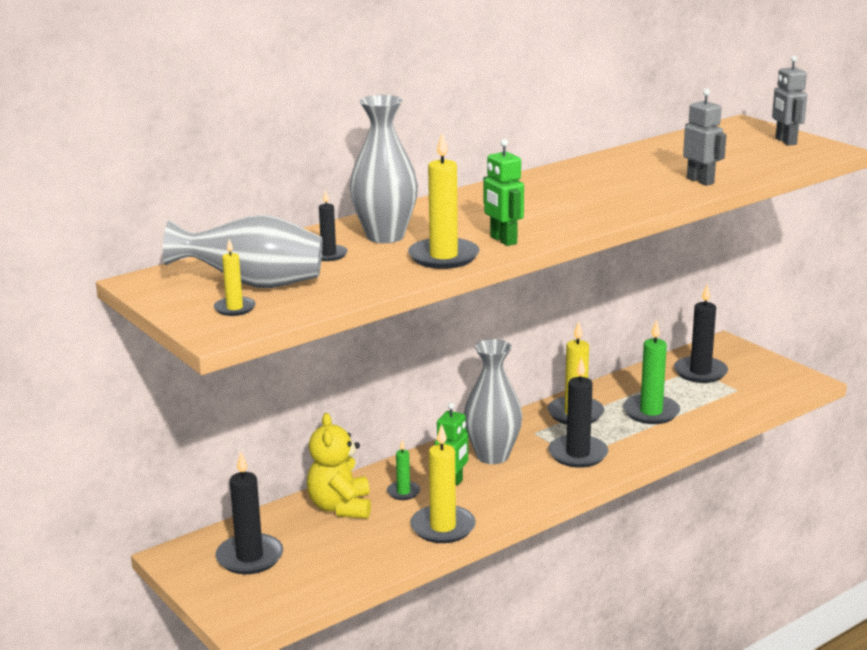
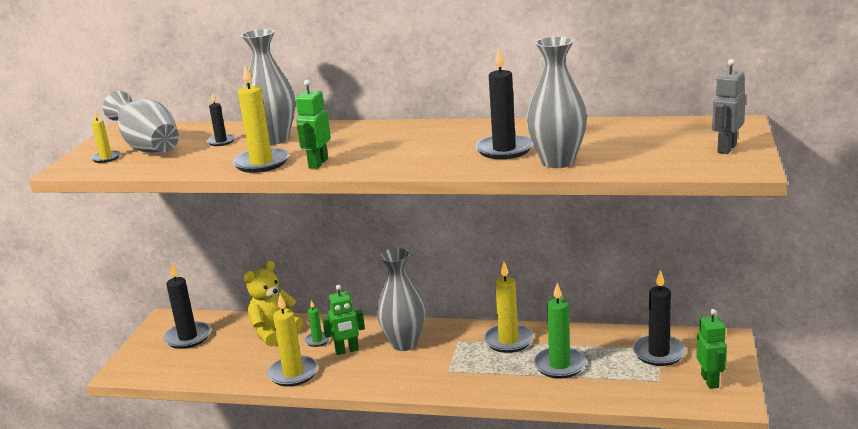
camera: 50 degrees right, 0 degrees up
(578, 454) = (453, 369): black candle -> black candle (504, 150)
(700, 181) = (558, 162): grey robot -> grey vase
(768, 375) = (710, 381): none -> green robot

